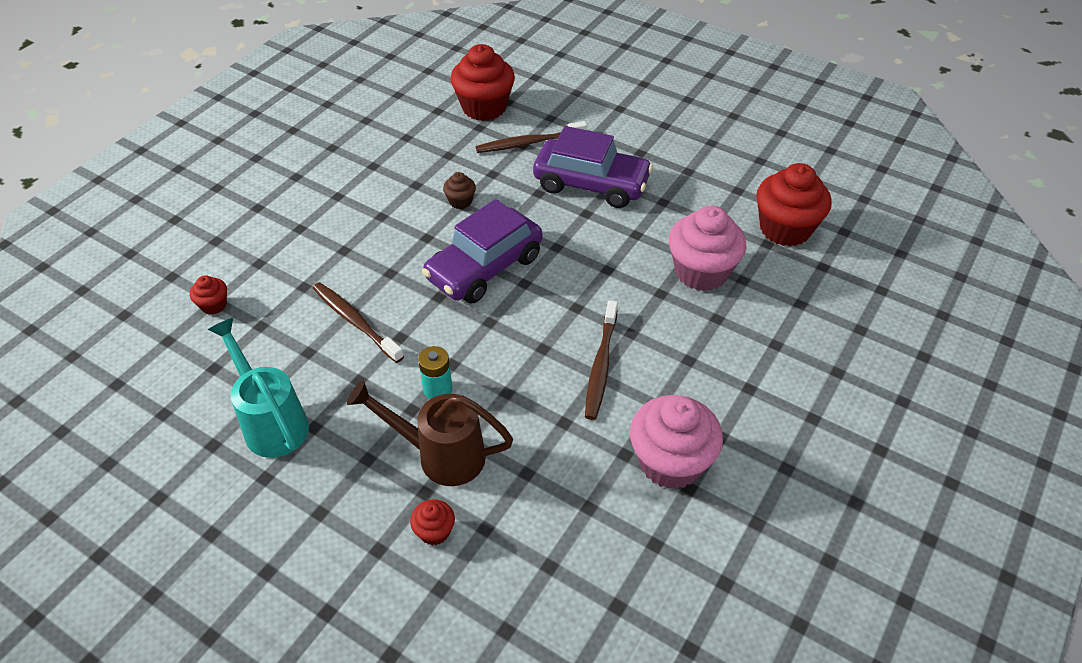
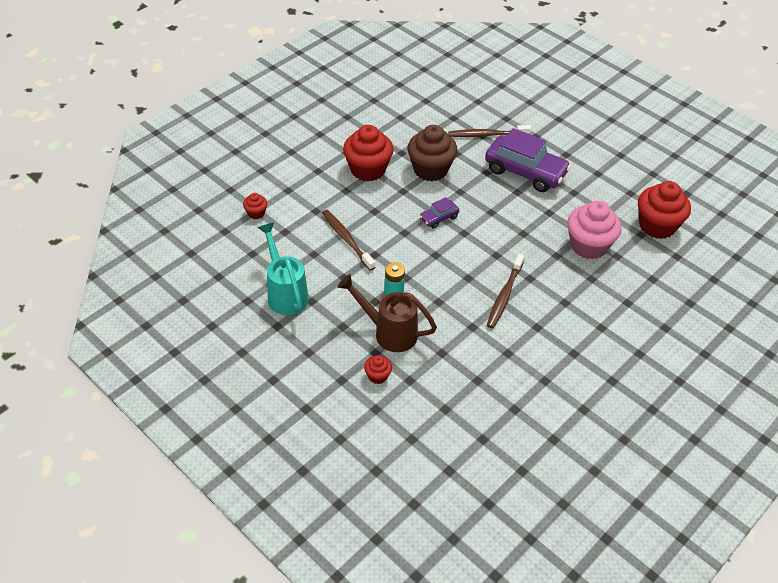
camera: 10 degrees right, 0 degrees up
(460, 201) = (430, 169): brown cupcake -> brown cupcake, size x2.16
(484, 107) = (459, 103): red cupcake -> red cupcake (368, 169)
(484, 267) = (439, 218): purple car -> purple car, size x0.47
(670, 462) = (536, 363): pink cupcake -> none

